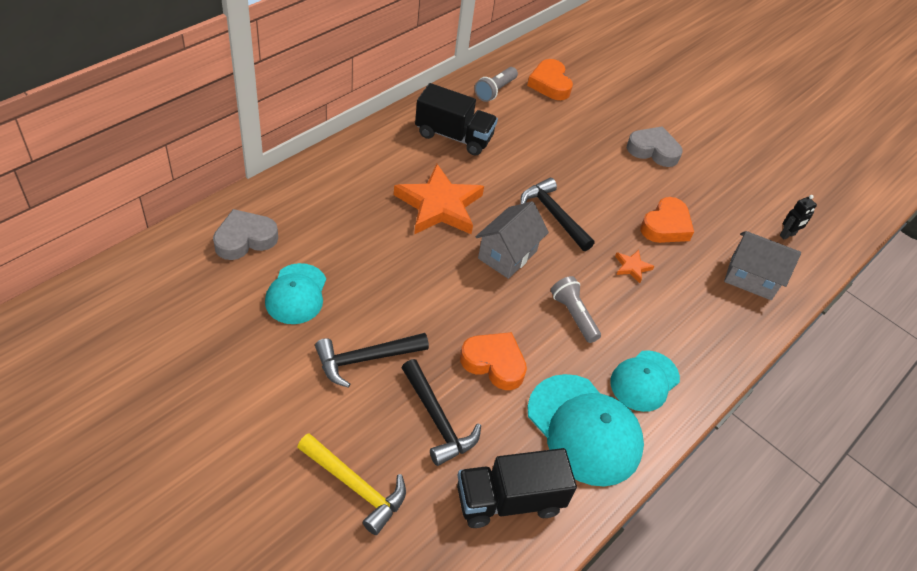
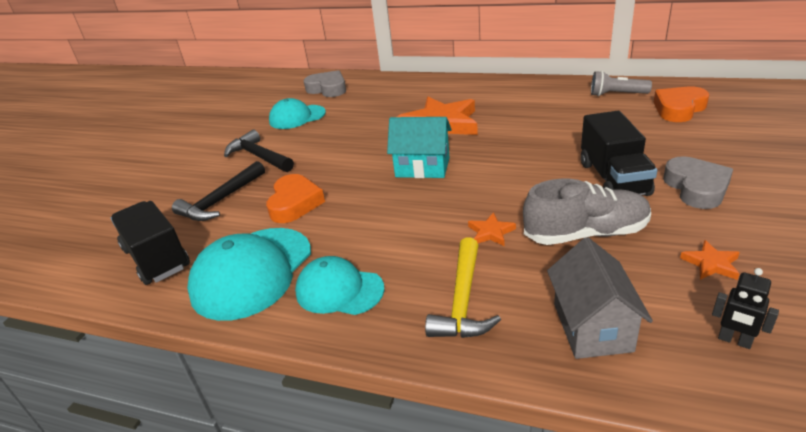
camera: 75 degrees right, 15 degrees down
(356, 487) = (147, 193): yellow hammer -> yellow hammer (463, 301)
(453, 136) = (528, 102): black truck -> black truck (613, 179)
(507, 255) = (422, 167): grey house -> turquoise house
(553, 215) = (502, 170): black hammer -> none
(573, 315) = (386, 221): grey flashlight -> none
(666, 226) = (586, 233): orange heart -> grey shoe
(727, 199) = (711, 264): none -> orange star

